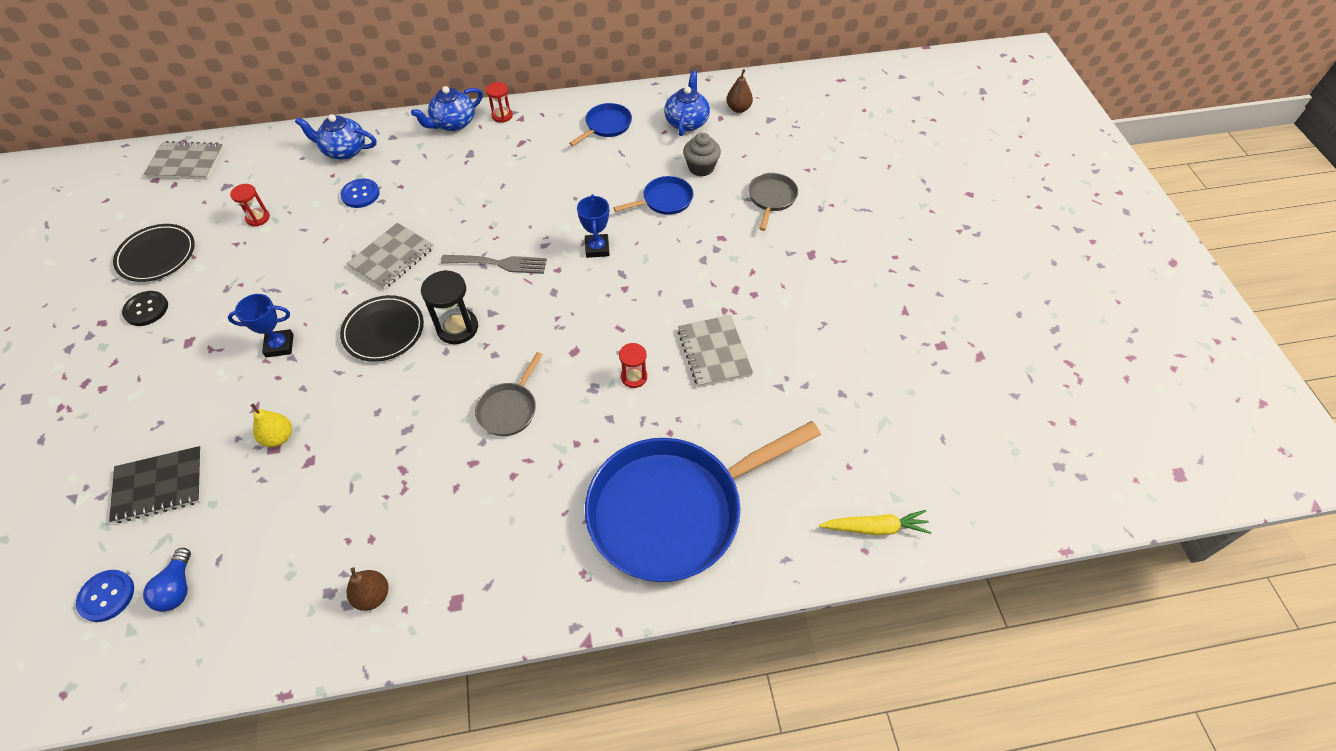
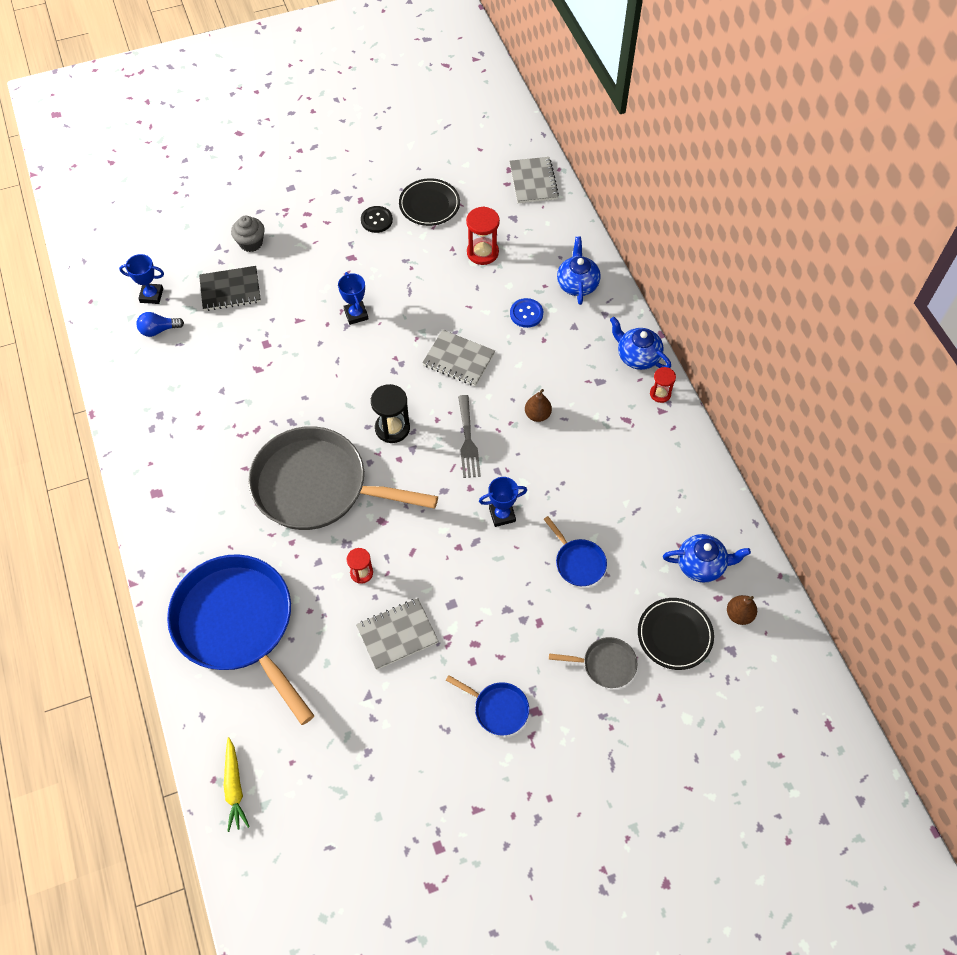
camera: 80 degrees right, 5 degrees up
(107, 596) = (151, 295): blue button -> blue trophy
(159, 486) = (230, 290): black notebook -> black notebook turned 75 degrees counterclockwise
(258, 218) = (482, 252): red hourglass -> red hourglass, size x1.63
(279, 437) = (275, 343): yellow pear -> none
(373, 595) = (158, 441): brown pear -> brown pear (537, 415)
(383, 331) = (381, 378): black plate -> black plate (674, 635)
(509, 409) = (318, 486): grey pan -> grey pan, size x2.34
(606, 126) = (672, 489): blue pan -> blue pan (497, 708)
(701, 167) = (634, 589): grey cupcake -> grey cupcake (251, 243)

